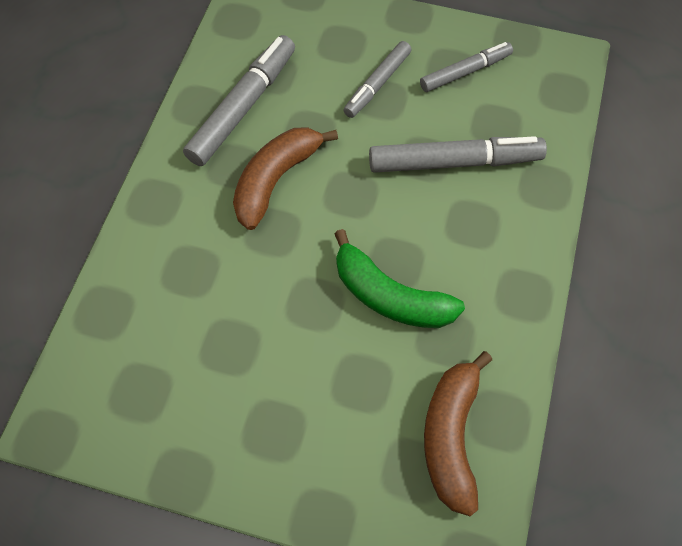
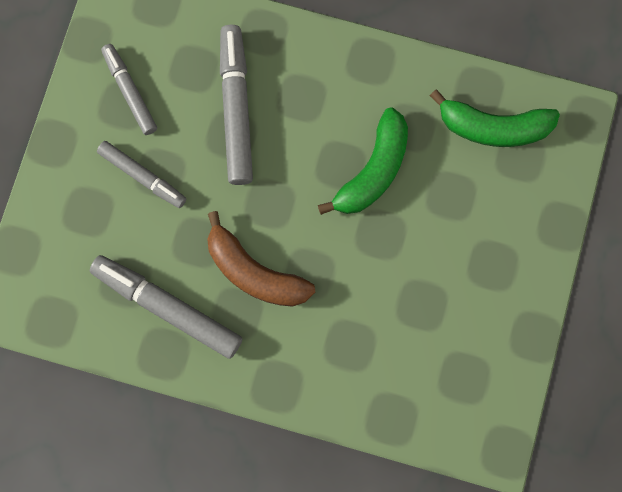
camera: 90 degrees left, 15 degrees up
(451, 436) = (494, 127): brown banana -> green banana

